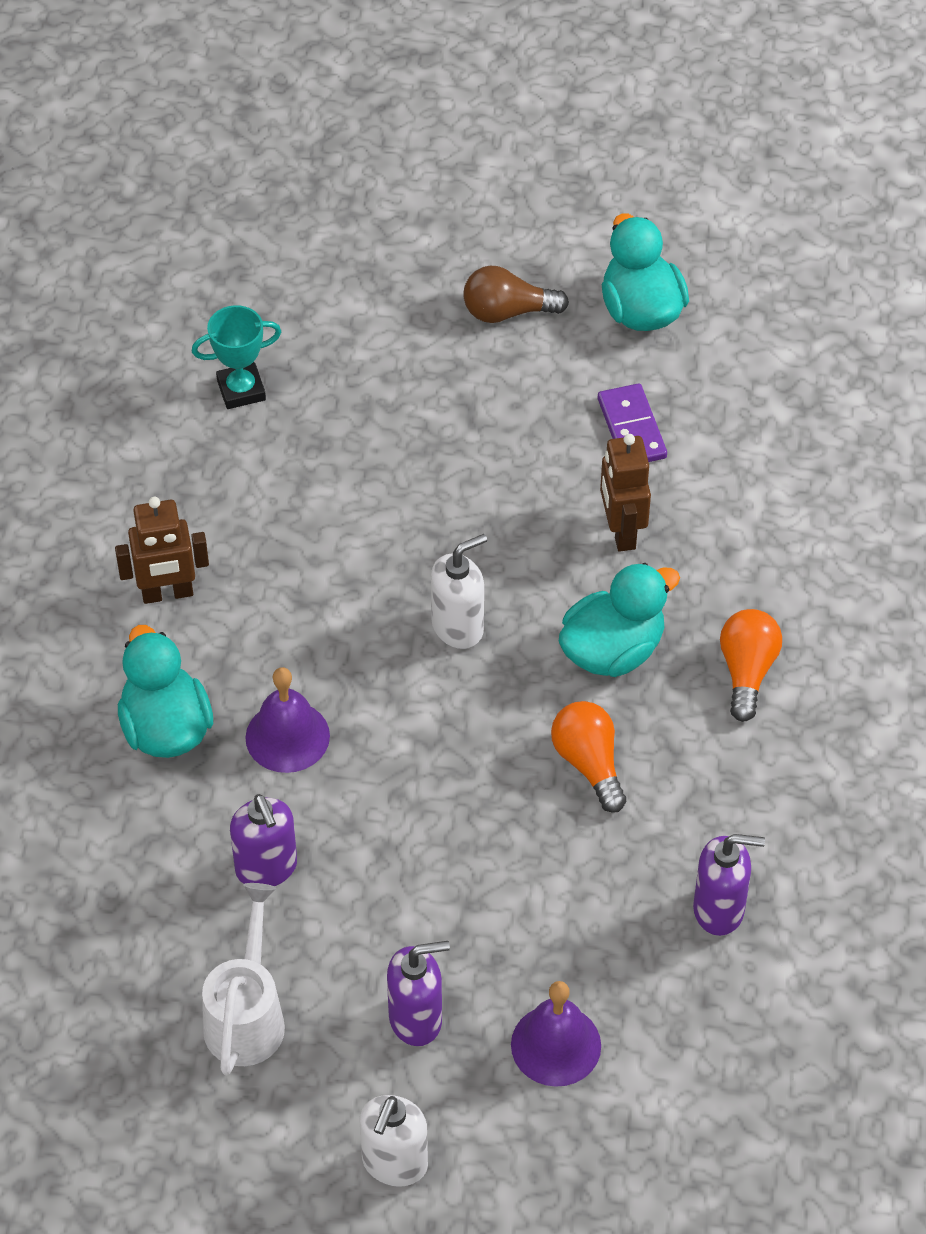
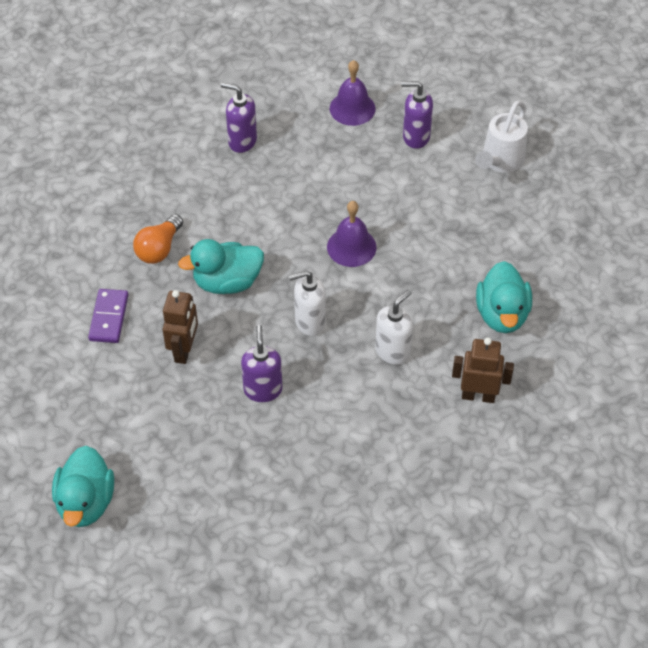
camera: 160 degrees left, 0 degrees up
(241, 390) = (385, 528): turquoise trophy -> none
(266, 868) = (468, 225): purple soap dispenser -> purple soap dispenser (263, 389)
(287, 736) = (433, 289): purple bell -> purple bell (351, 247)
(394, 1163) = (449, 84): white soap dispenser -> white soap dispenser (393, 351)
(507, 312) = (177, 531): brown light bulb -> none
(589, 763) = (271, 227): orange light bulb -> none
(631, 428) = (141, 416): purple domino -> purple domino (109, 317)

